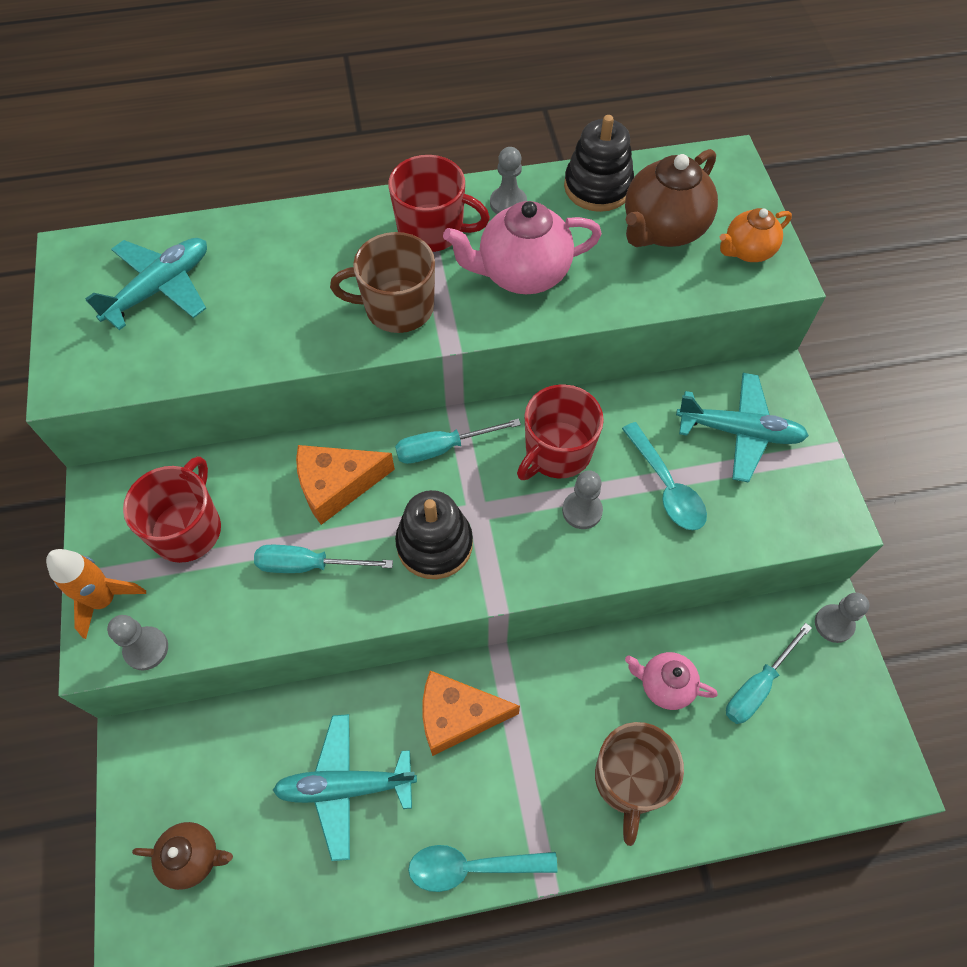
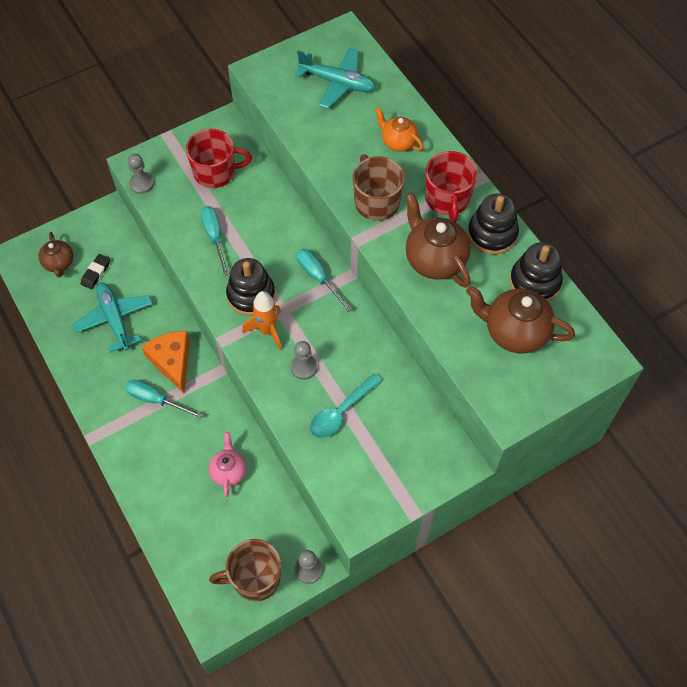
camera: 70 degrees right, 0 degrees up
(104, 600) = (162, 154): orange rocket -> orange rocket (267, 330)
(242, 796) = (96, 273): none -> black eraser
(337, 485) = (270, 232): orange cheese -> none
(471, 867) = (90, 396): turquoise spoon -> none
(508, 203) = (492, 234): grey pawn -> black stacking toy
(522, 274) = (434, 260): pink teapot -> brown teapot
(557, 452) = (341, 341): red mug -> none
(629, 779) = (163, 466): brown mug -> brown mug (255, 578)
(740, 432) = (403, 448): turquoise plane -> none
(747, 251) = (520, 390): orange teapot -> orange teapot (398, 142)
(757, 686) = (246, 528): turquoise screwdriver -> turquoise screwdriver (156, 400)

